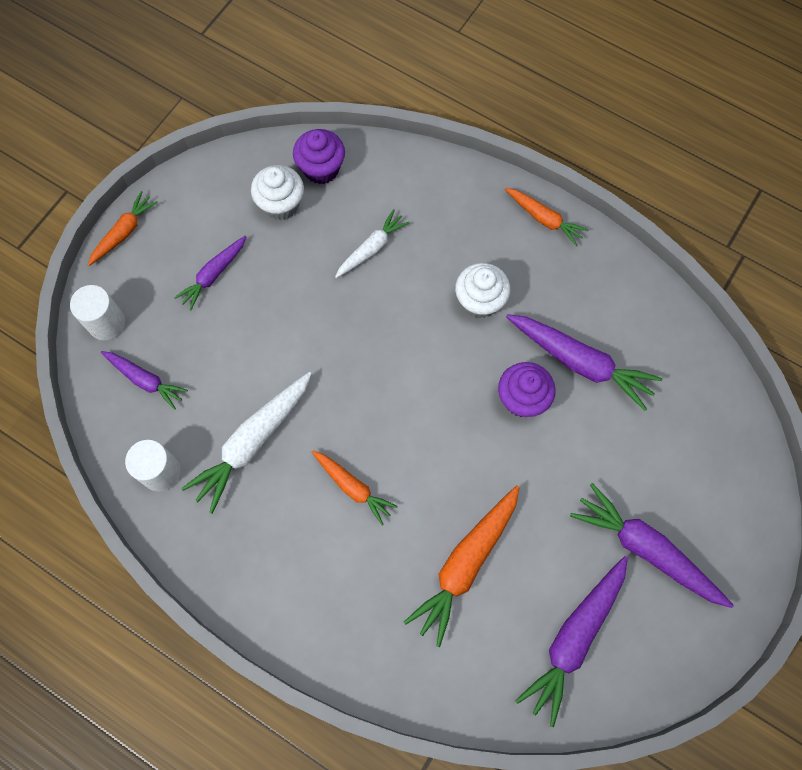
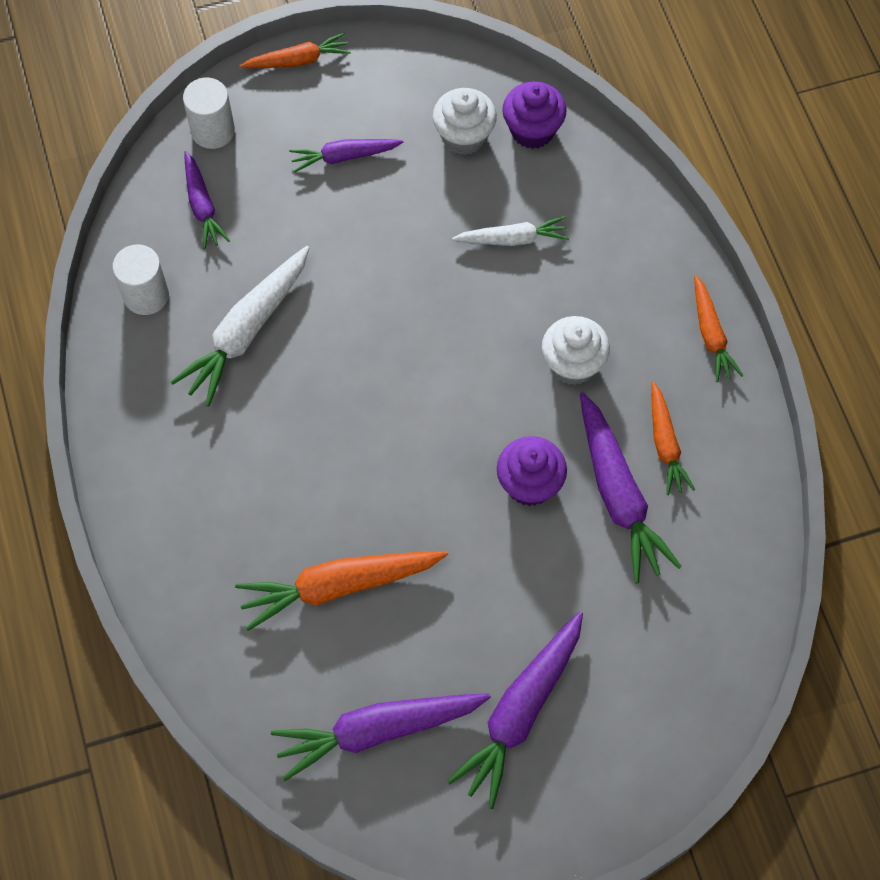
camera: 40 degrees right, 5 degrees down
(253, 442) = (247, 331): white carrot -> white carrot turned 45 degrees counterclockwise
(353, 487) = (299, 439): orange carrot -> orange carrot (665, 444)
(647, 549) = (521, 712): purple carrot -> purple carrot turned 135 degrees counterclockwise

